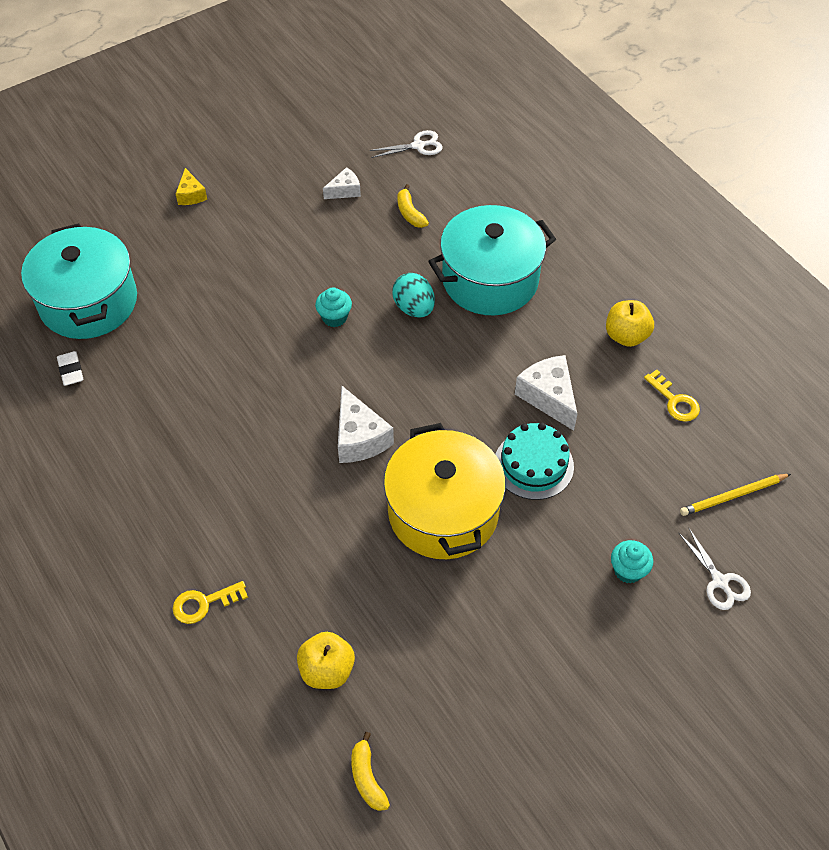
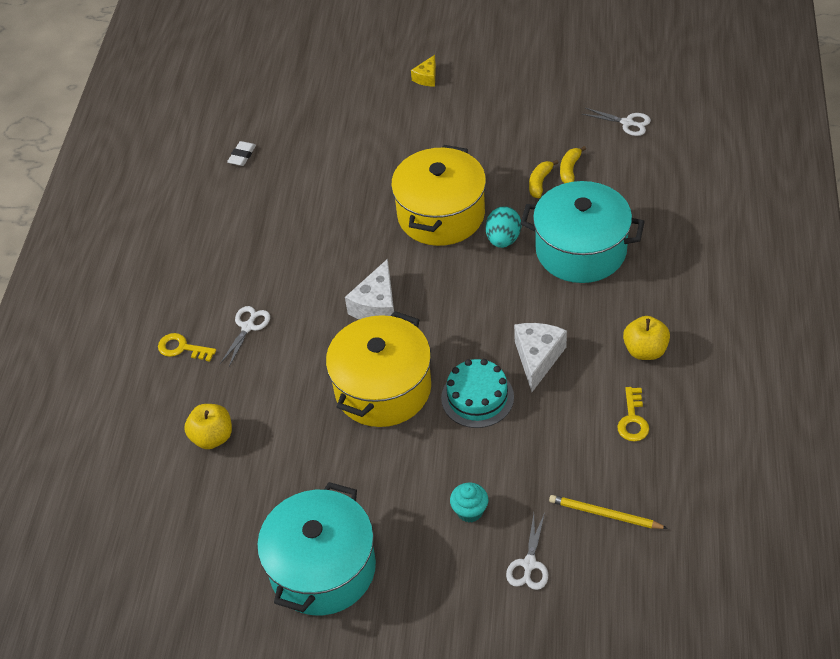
camera: 45 degrees right, 5 degrees down
(88, 302) = (293, 117): turquoise pot -> turquoise pot (322, 568)
(252, 538) = (248, 327): none -> white scissors
(334, 317) = (441, 215): turquoise cupcake -> yellow pot
(344, 190) = (537, 129): white cheese -> none
(367, 778) = (172, 517): yellow banana -> yellow banana (540, 182)

